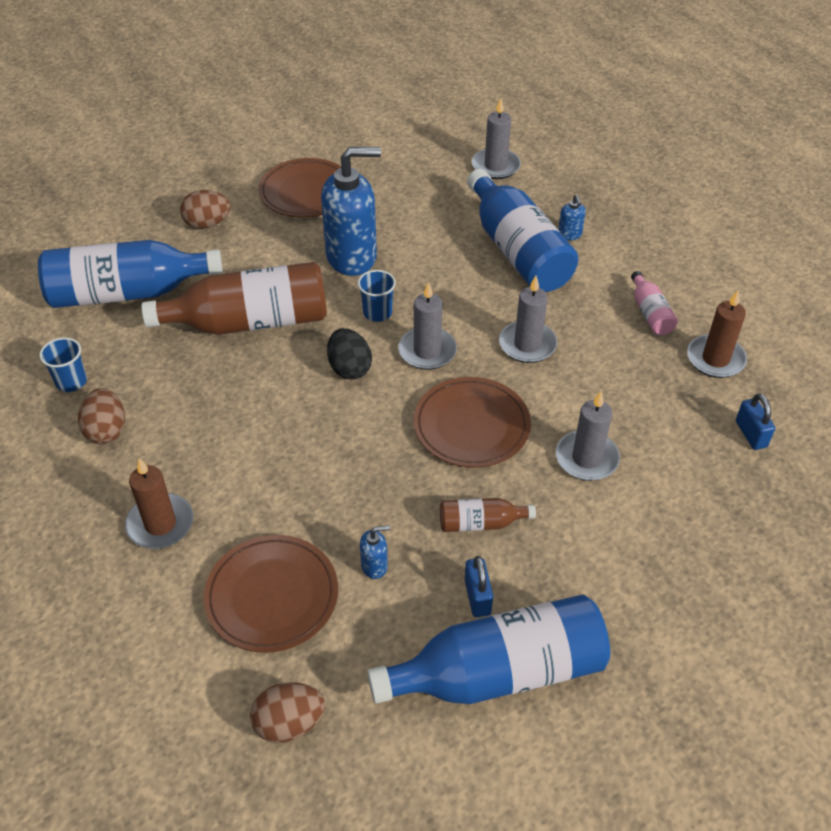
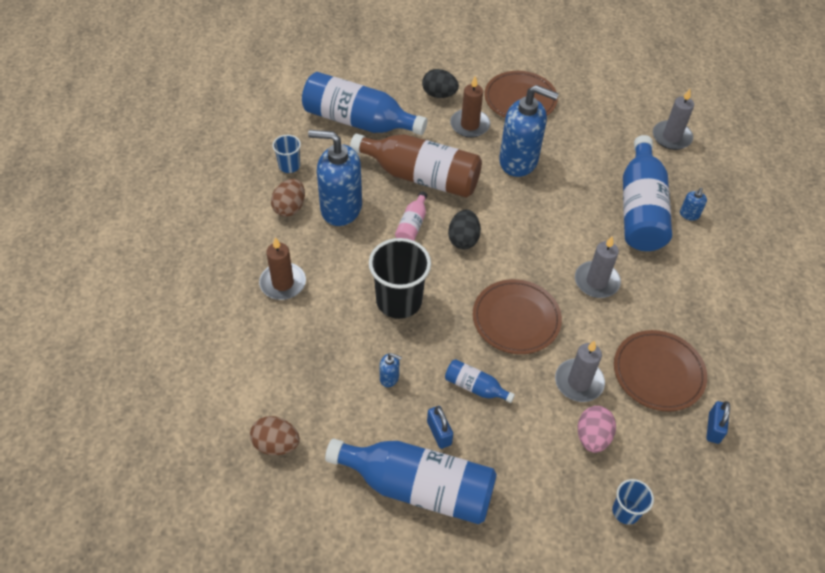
camera: 30 degrees right, 5 degrees up
(174, 401) = (340, 208): none -> blue soap dispenser
(207, 224) = (439, 94): brown egg -> black egg
(272, 596) = (317, 362): brown plate -> brown plate (658, 372)
(323, 472) = (399, 301): none -> black cup
(377, 313) = (508, 209): blue cup -> blue cup (626, 511)
(427, 351) = (523, 252): grey candle -> none
(477, 597) = (439, 433): blue padlock -> blue padlock turned 45 degrees counterclockwise
(480, 523) = (475, 387): brown bottle -> blue bottle
(643, 508) = (592, 437): none -> pink egg
(650, 313) = (706, 302): pink bottle -> pink bottle (412, 225)
(715, 359) = (730, 360): brown candle -> brown candle (469, 125)

